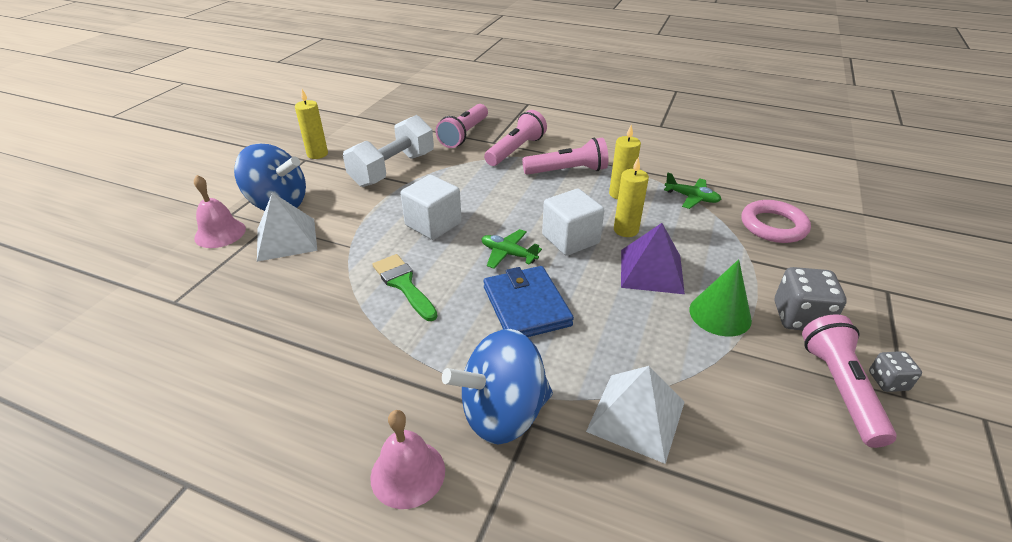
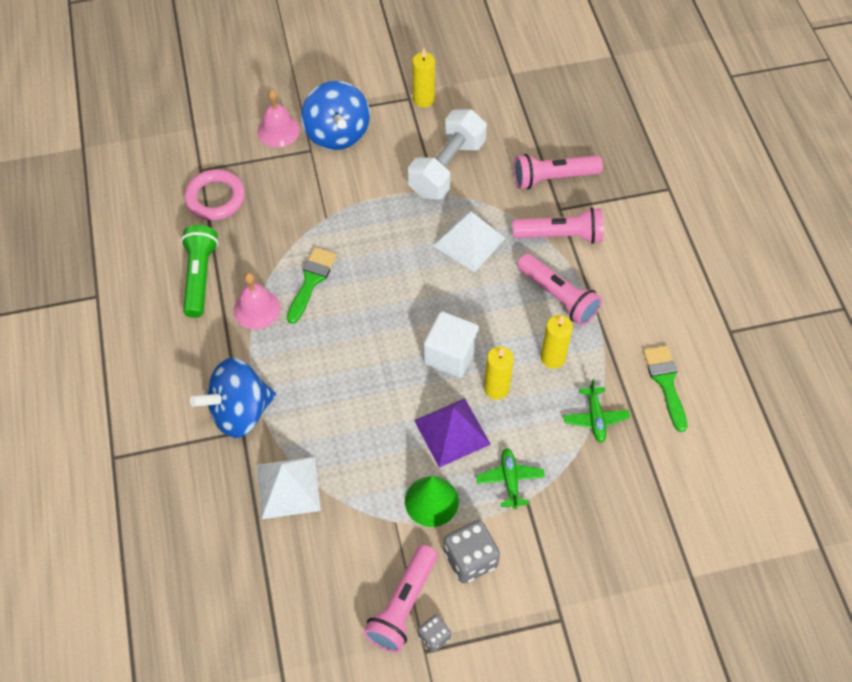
camera: 55 degrees right, 20 degrees up
(286, 239) = (303, 174): white pyramid -> white pyramid (469, 242)
(294, 364) = (200, 277): none -> green flashlight
(393, 169) = (447, 168): white dumbbell -> white dumbbell turned 60 degrees counterclockwise
(408, 473) = (167, 390): pink bell -> pink bell (257, 309)
(433, 224) = (394, 250): white cube -> none
(502, 413) = (240, 412): blue spinning top -> blue spinning top turned 60 degrees counterclockwise
(508, 254) = (396, 323): green plane -> green plane (510, 480)
(526, 306) = (345, 370): blue wallet -> none
(682, 160) = (665, 382): none -> green brush
(773, 226) = (599, 502): pink ring -> pink ring (215, 198)
(839, 388) = (403, 605): pink flashlight -> pink flashlight turned 150 degrees clockwise

